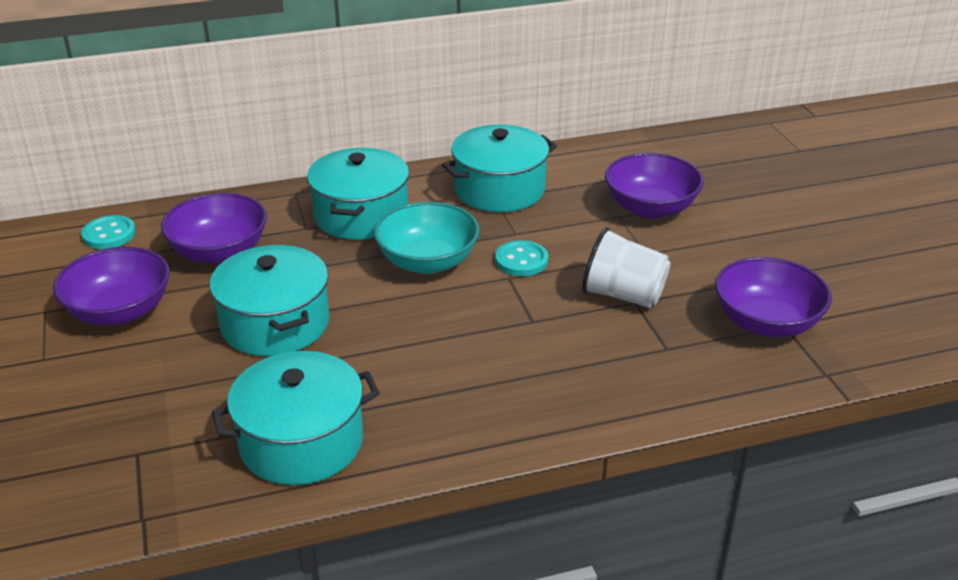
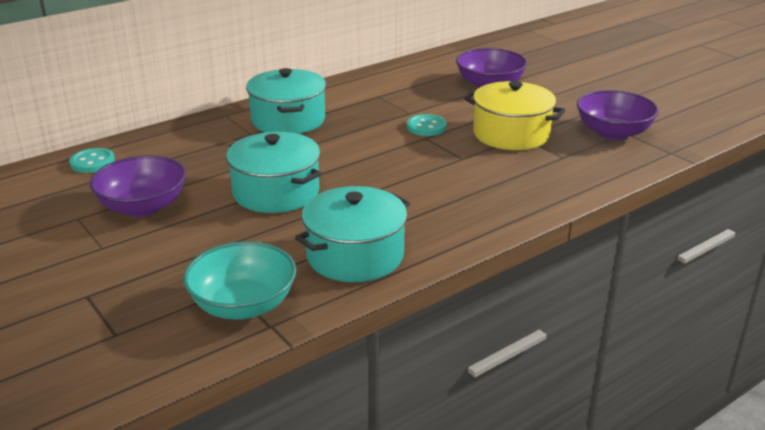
camera: 20 degrees left, 5 degrees down
(219, 252) = (195, 158): purple bowl -> none
(427, 262) = (360, 138): turquoise bowl -> turquoise bowl (243, 305)
(499, 189) = (377, 91): turquoise pot -> none
(623, 295) = (511, 134): white cup -> yellow pot

